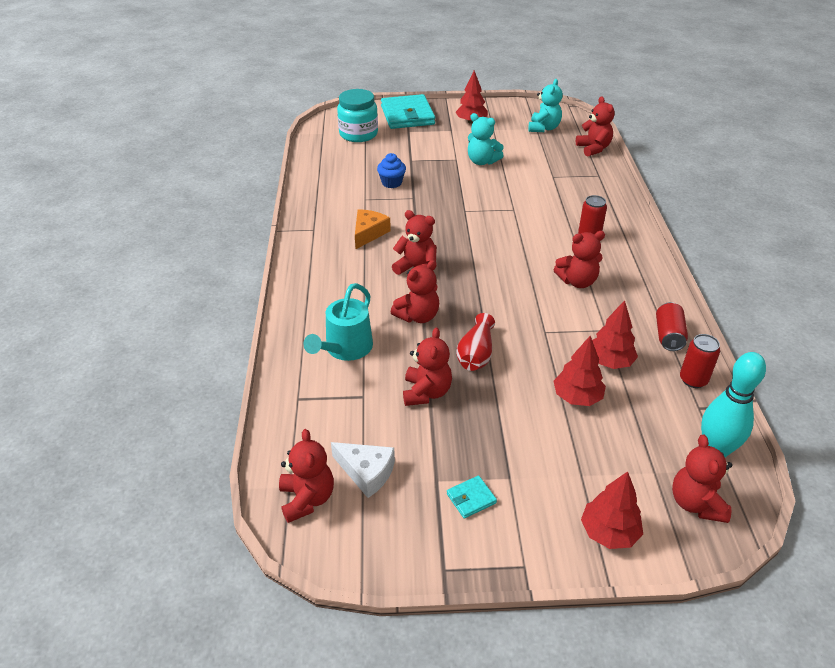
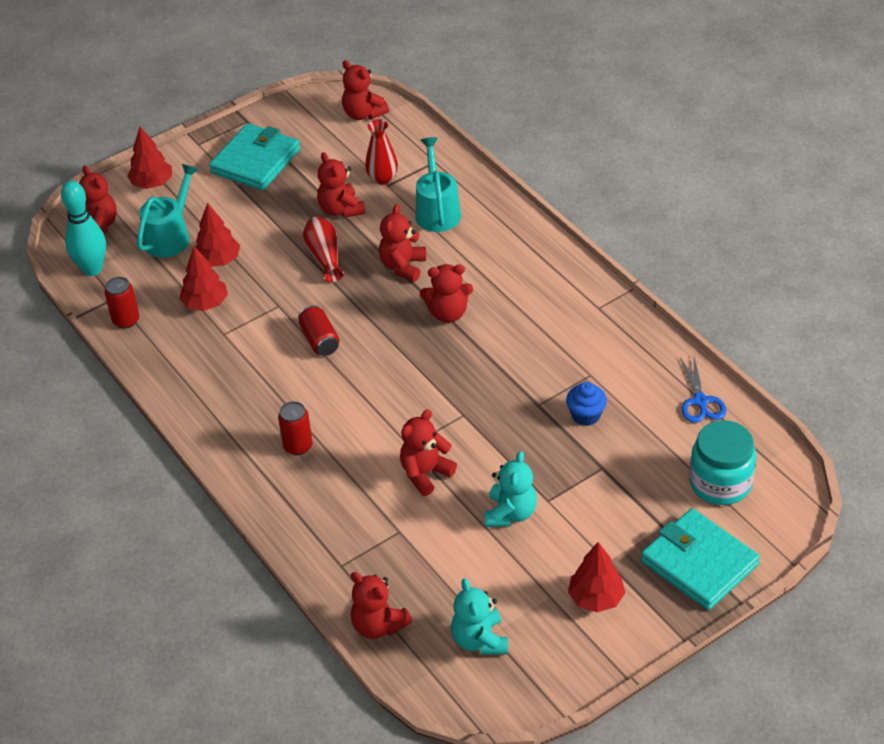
camera: 150 degrees right, 5 degrees up
(321, 165) = (700, 401): none -> blue scissors
(361, 405) = (382, 178): none -> red vase
(366, 472) = (339, 143): white cheese -> none
(368, 233) = (537, 331): orange cheese -> none
(471, 498) = (256, 161): turquoise wallet -> turquoise wallet, size x2.40
(482, 161) = (510, 513): turquoise teddy bear -> turquoise teddy bear turned 105 degrees clockwise
(577, 281) = (278, 376): red teddy bear -> red teddy bear (425, 473)
(614, 448) = (170, 236): none -> turquoise watering can
(668, 336) = (162, 355): red can -> red can (320, 340)

